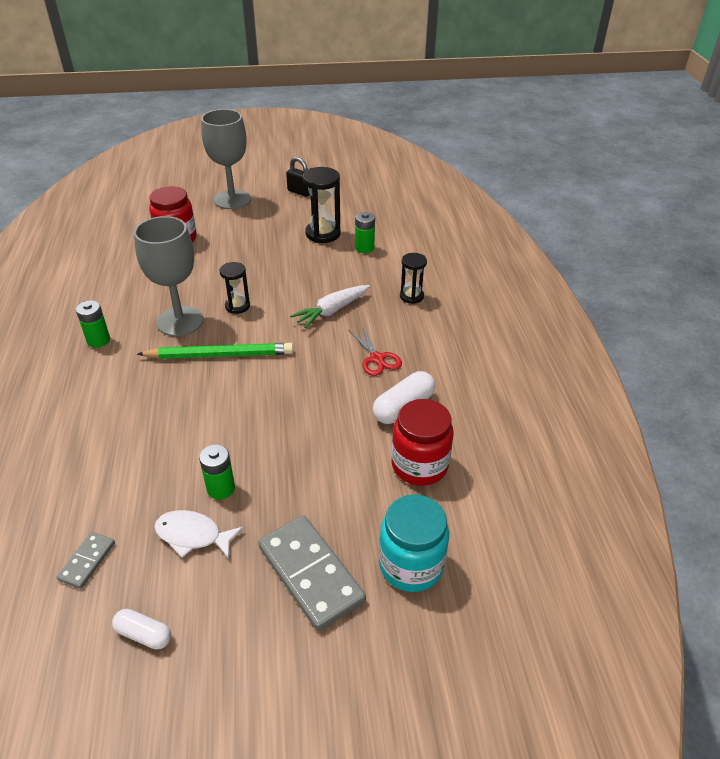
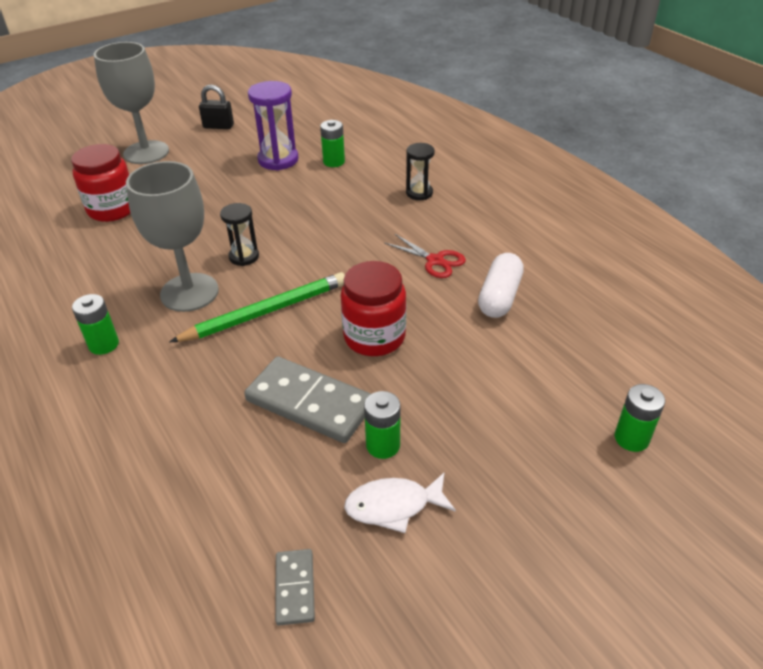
camera: 25 degrees left, 0 degrees up
(144, 634) = (428, 634): white capsule -> none
(310, 574) = (547, 489): grey domino -> grey domino (310, 403)
(323, 234) = (278, 160): black hourglass -> purple hourglass
(331, 311) = (351, 231): white carrot -> none
(411, 565) = (631, 438): turquoise jar -> green battery
(419, 465) = (560, 344): red jar -> red jar (374, 337)

